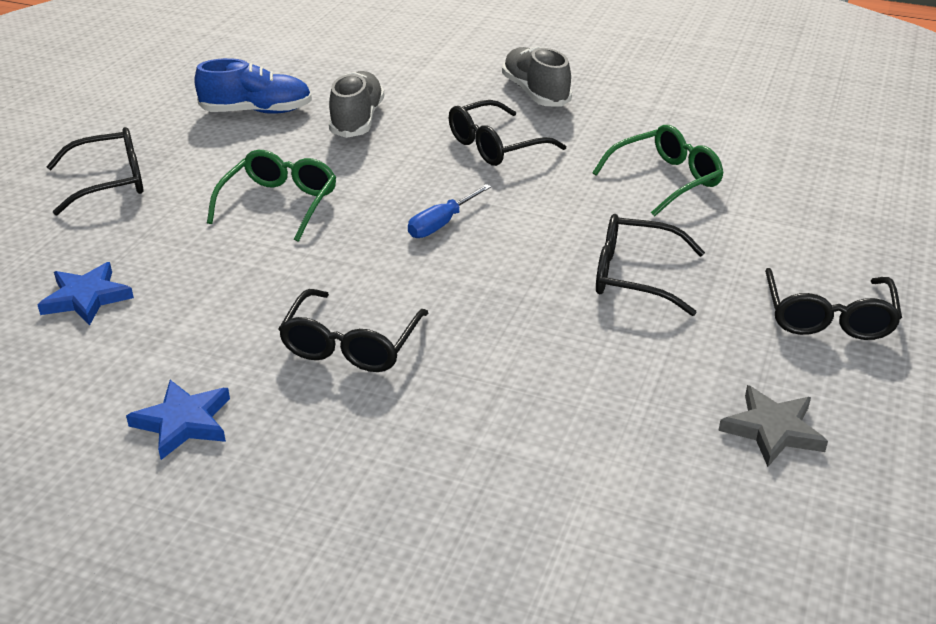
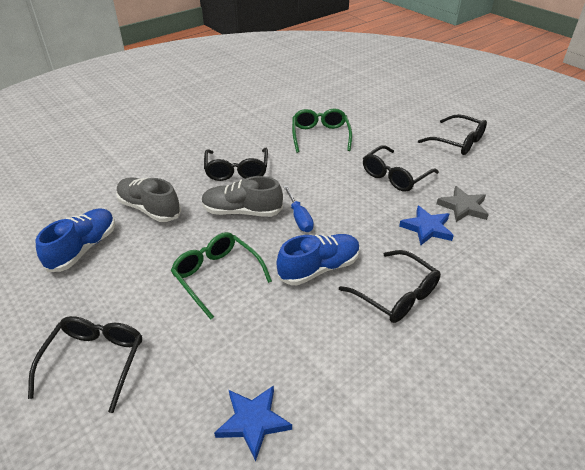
camera: 60 degrees left, 5 degrees up
(183, 422) = (437, 402): blue star -> blue star (427, 228)
(352, 269) = (319, 268): none -> blue shoe
(535, 93) = (196, 138): grey shoe -> grey shoe (242, 211)
(772, 430) = (528, 187): grey star -> grey star (463, 207)

